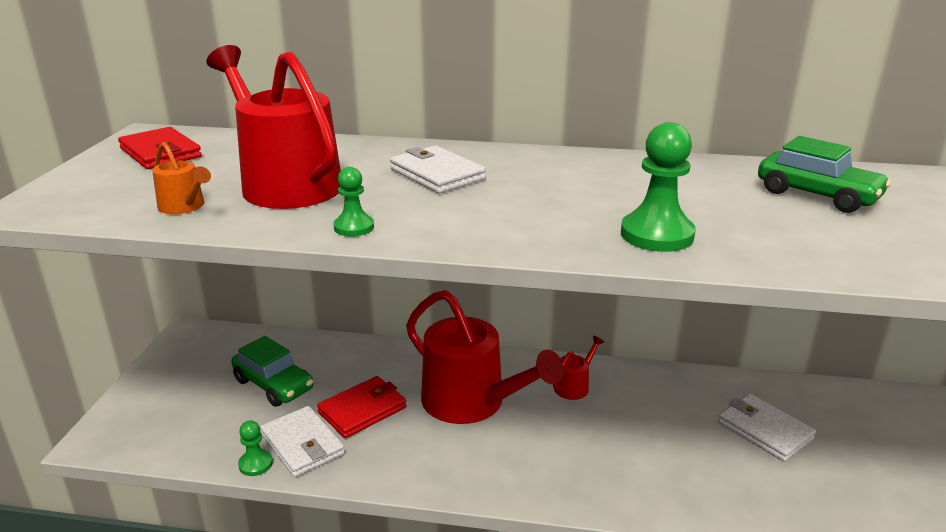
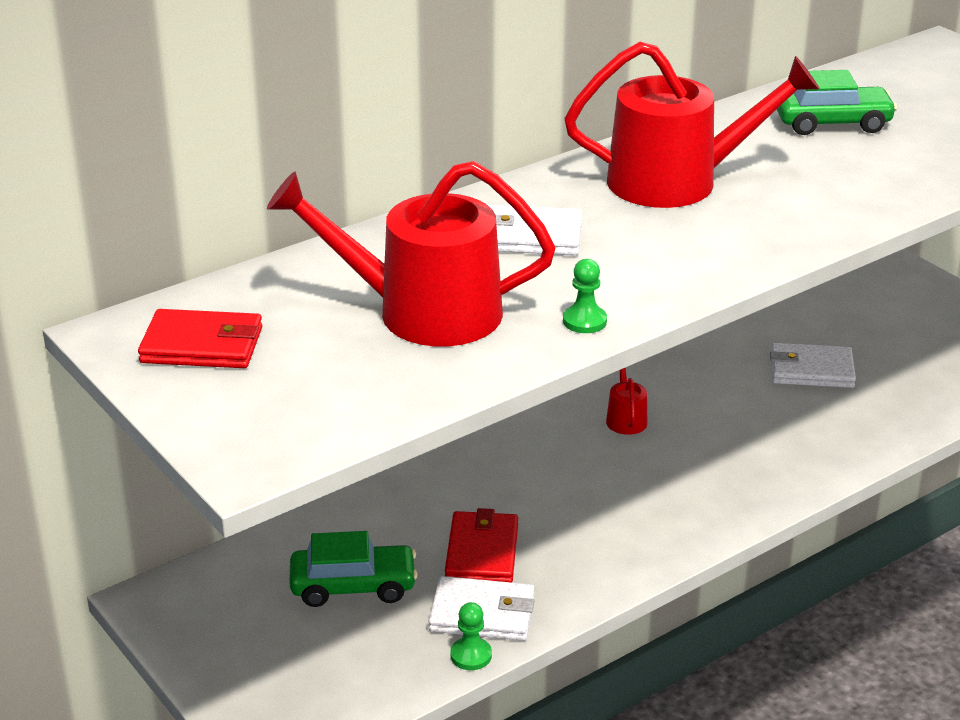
camera: 45 degrees left, 5 degrees up
(184, 207) = (395, 381): orange watering can -> none
(471, 402) = (564, 485): red watering can -> red watering can (676, 181)
(657, 235) = (798, 214): green pawn -> none

